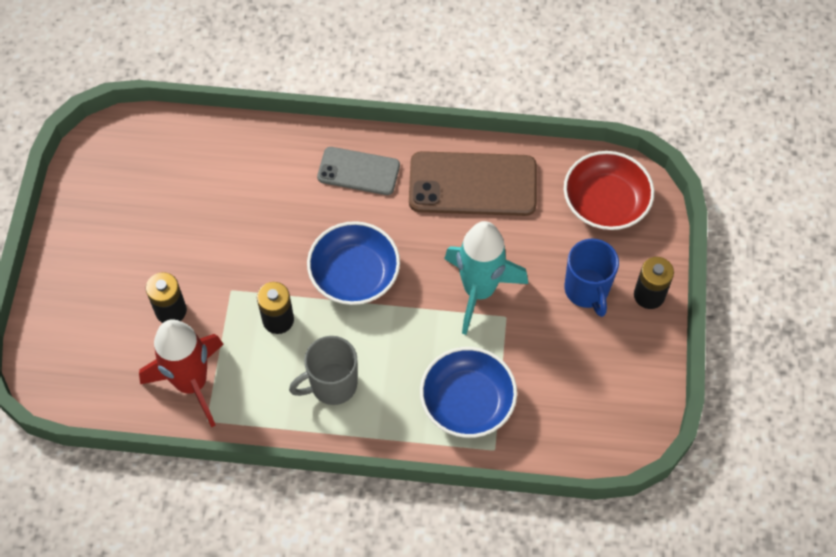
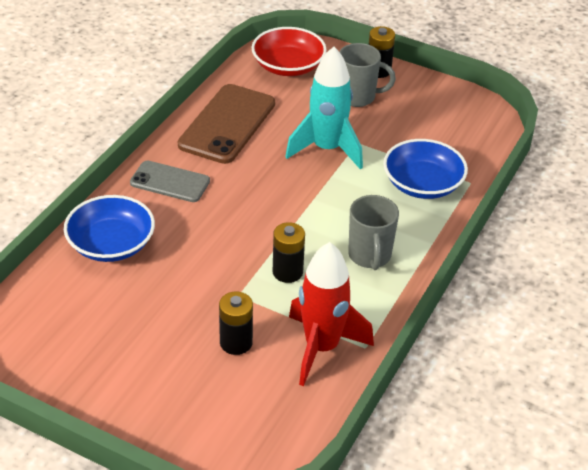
camera: 70 degrees left, 20 degrees down
(354, 274) = (270, 213): blue bowl -> blue bowl (111, 244)
(358, 171) = (170, 182): grey phone -> grey phone turned 75 degrees clockwise
(587, 290) = (358, 97): blue mug -> grey mug

